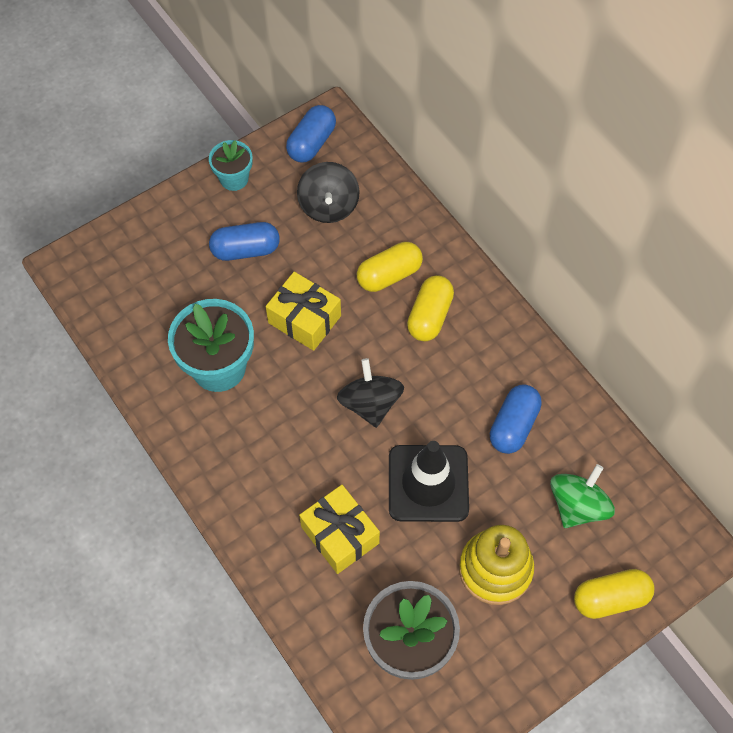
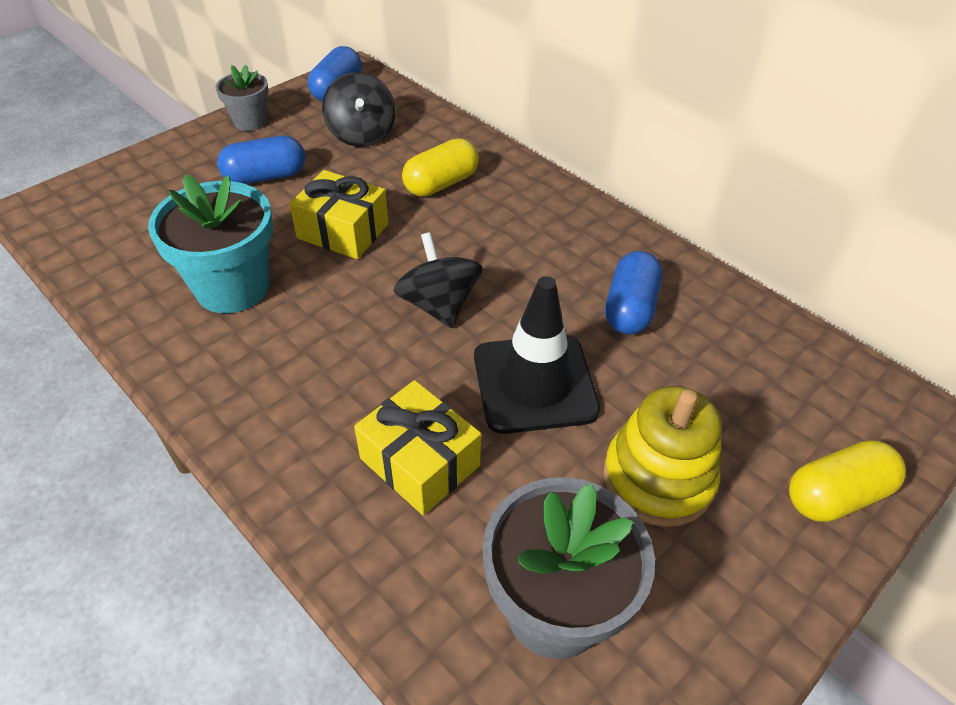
camera: 10 degrees left, 15 degrees down
(234, 179) = (250, 121): turquoise flower pot -> grey flower pot
(429, 316) = (497, 215): yellow capsule -> none
(577, 506) = (744, 386): green spinning top -> none

